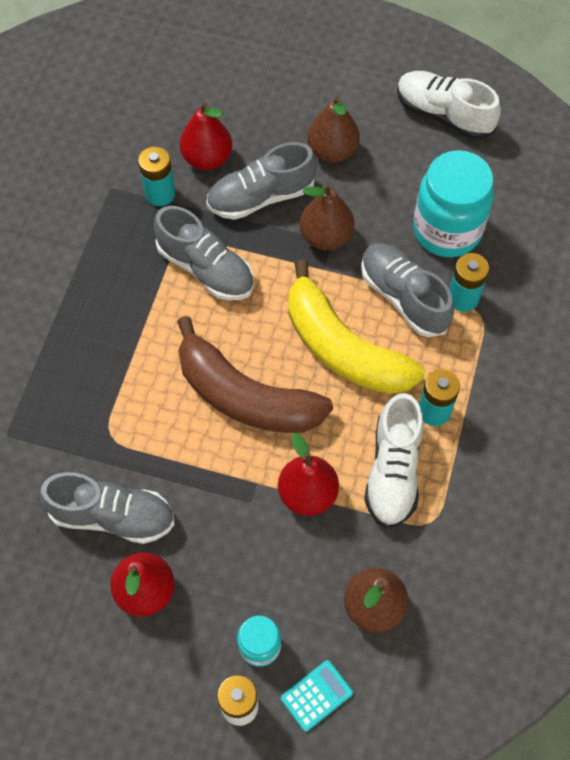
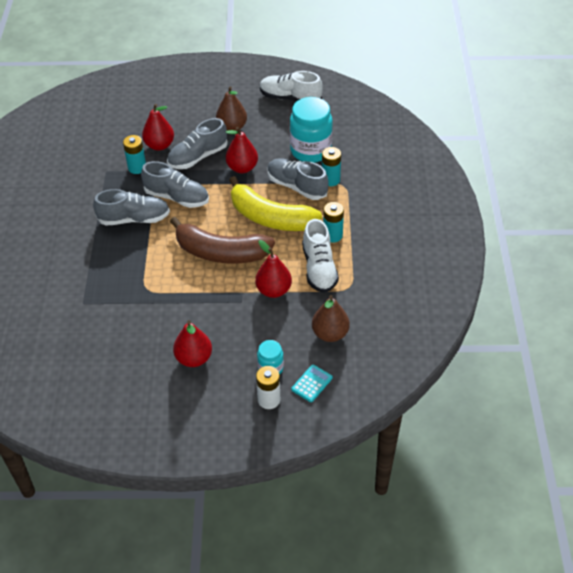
camera: 15 degrees left, 15 degrees down
(113, 516) = (162, 327): grey shoe -> grey shoe (134, 219)
(326, 237) = (242, 168): brown pear -> red pear

